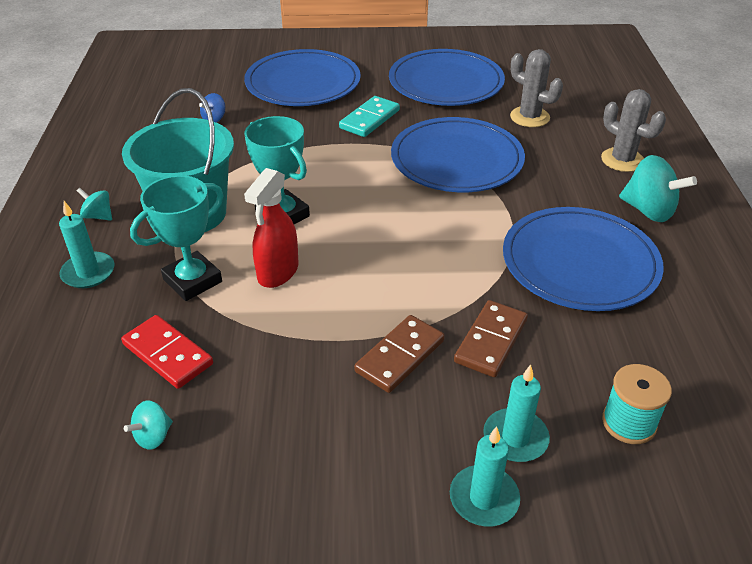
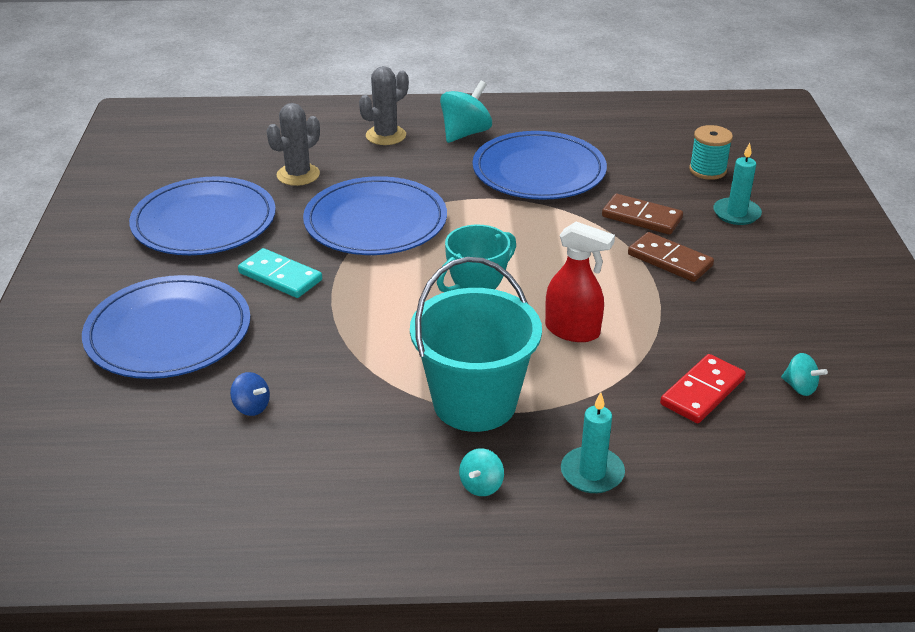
camera: 90 degrees left, 5 degrees down
(192, 281) = (594, 388): turquoise trophy -> none
(484, 498) = (793, 229): turquoise candle -> none

